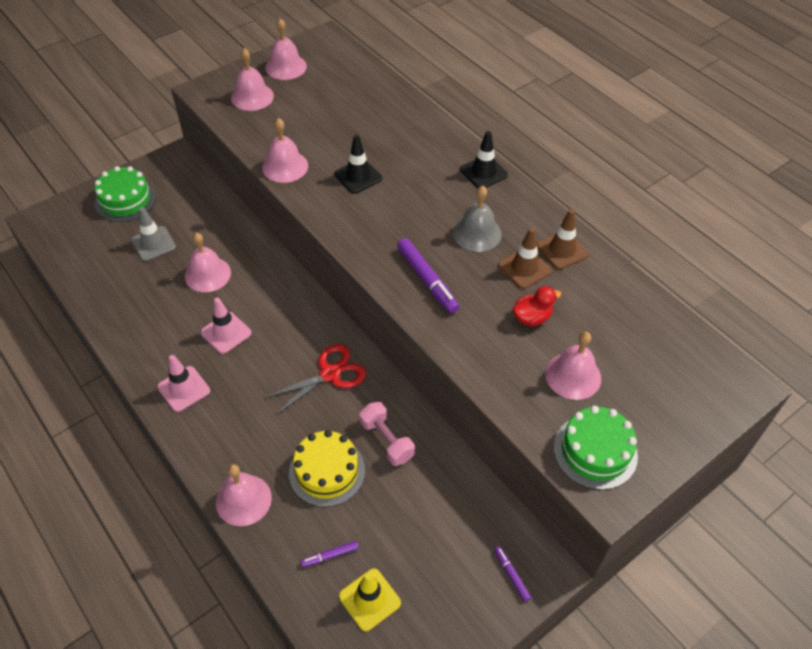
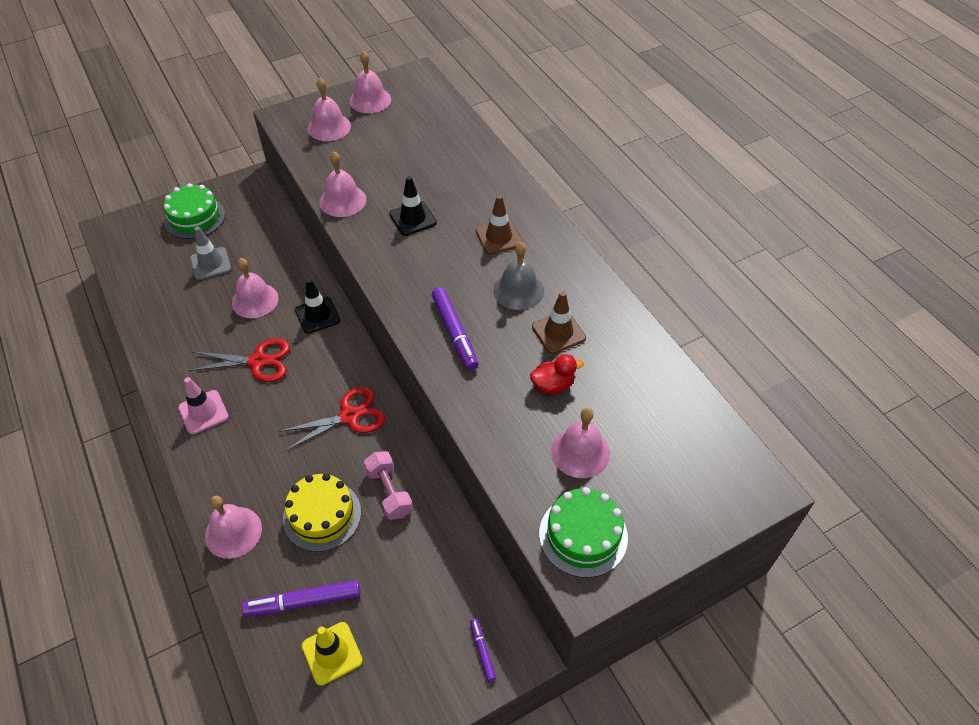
camera: 10 degrees right, 0 degrees up
(226, 333) = (258, 361): pink traffic cone -> red scissors
(330, 556) = (304, 602): purple marker -> purple marker, size x1.91
(483, 172) = (542, 228): black traffic cone -> black traffic cone (317, 315)
(562, 250) = (603, 318): brown traffic cone -> brown traffic cone (499, 237)

